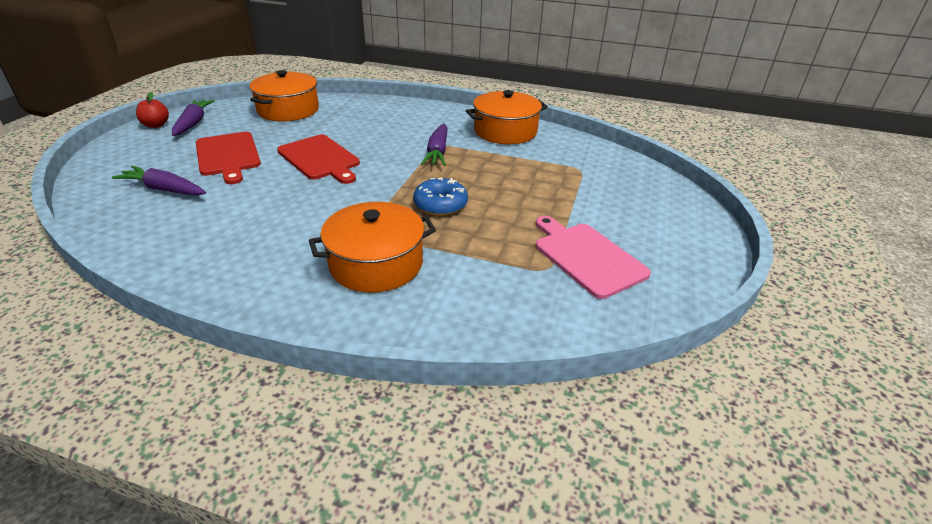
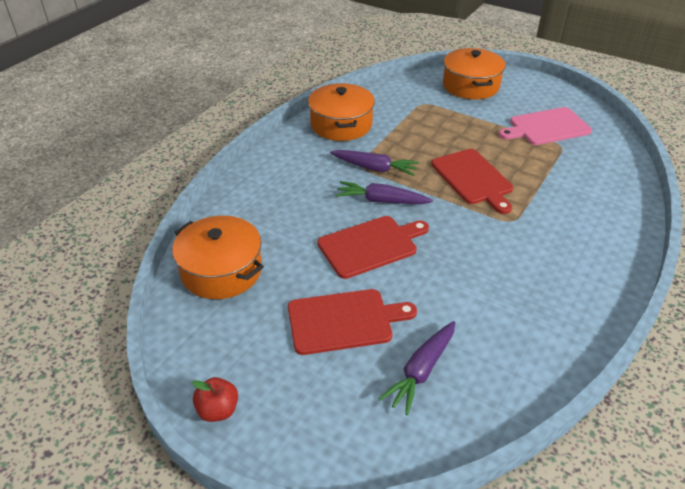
camera: 75 degrees left, 5 degrees up
(193, 123) = (228, 366): purple carrot -> purple carrot (381, 201)
(376, 263) = (559, 220): orange pot -> orange pot (470, 86)
(440, 204) = (473, 179): blue donut -> red cutting board

